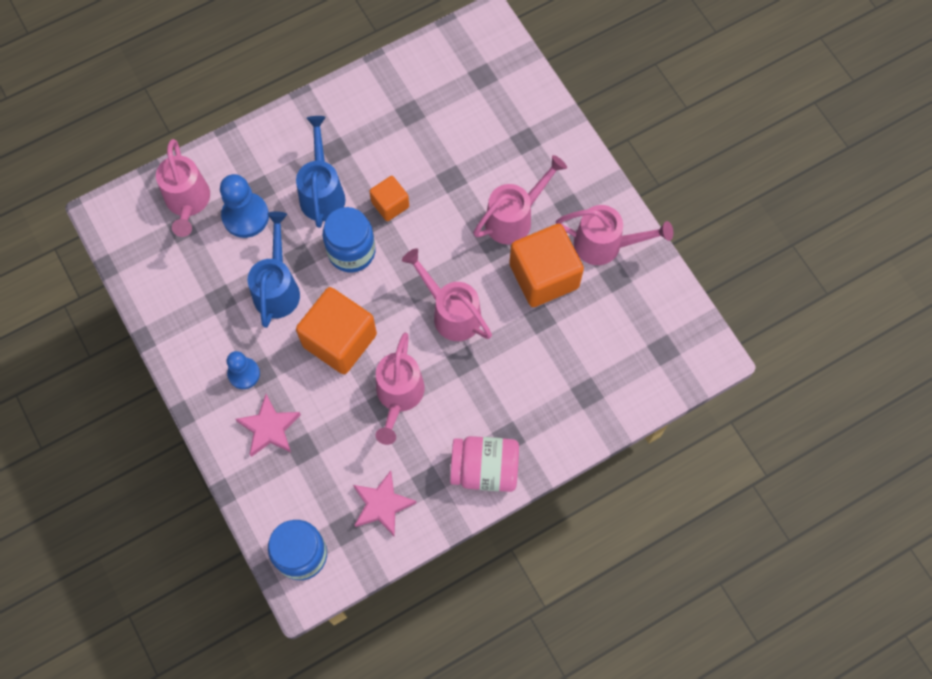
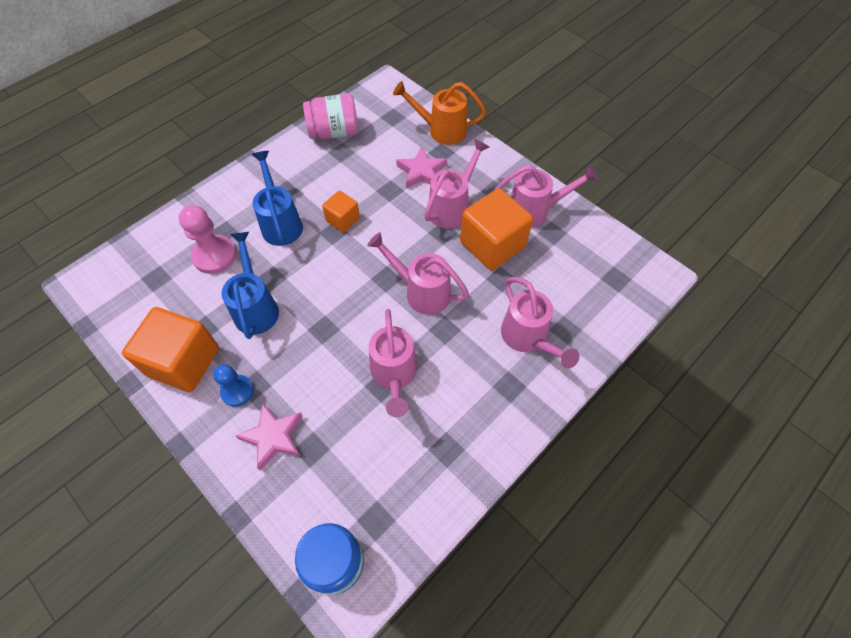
camera: 15 degrees left, 10 degrees down
(188, 202) = (159, 256): pink watering can -> pink watering can (527, 338)
(245, 216) = (214, 256): blue pawn -> pink pawn
(339, 340) = (325, 338): orange cube -> orange cube (184, 362)
(351, 251) = (318, 262): blue jar -> none
(382, 505) = (407, 485): pink star -> pink star (421, 172)
(484, 469) = (497, 422): pink jar -> pink jar (334, 132)
(534, 110) = (441, 130): none -> orange watering can

